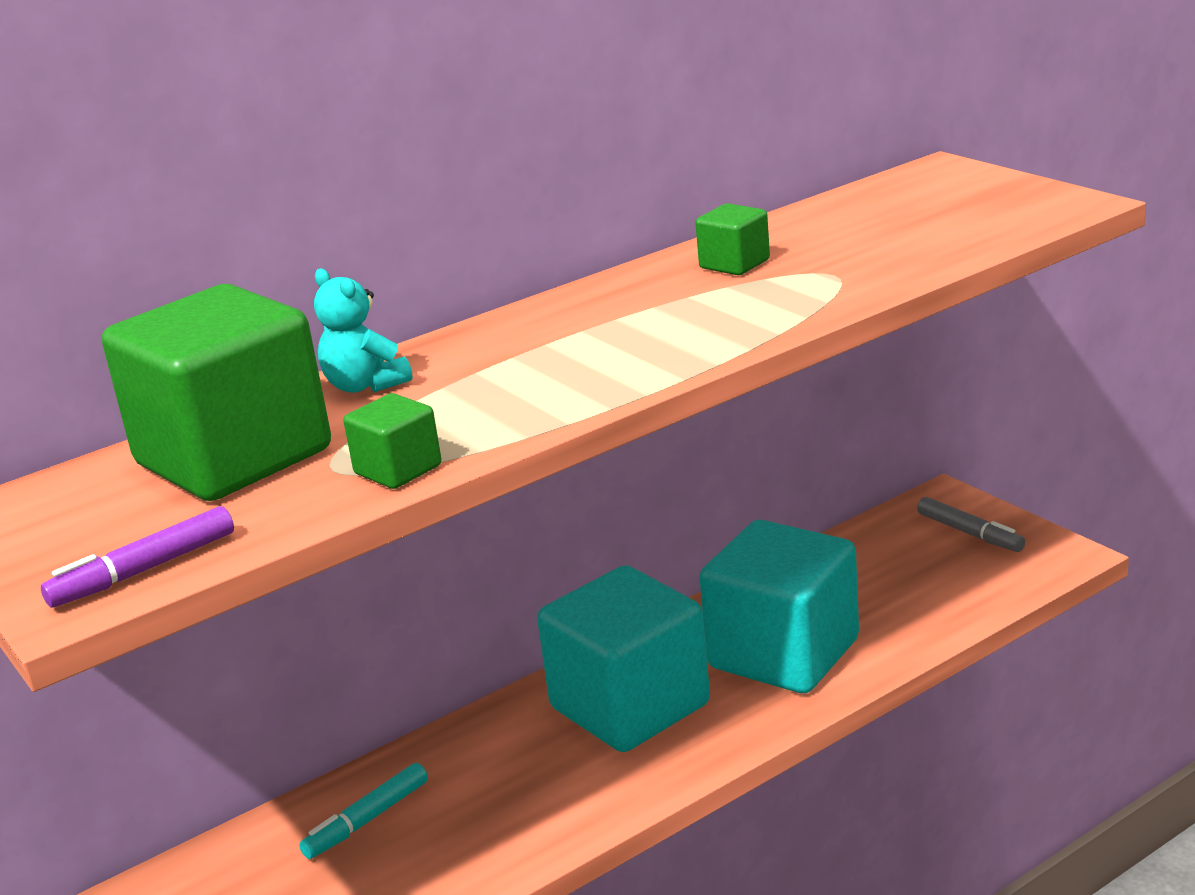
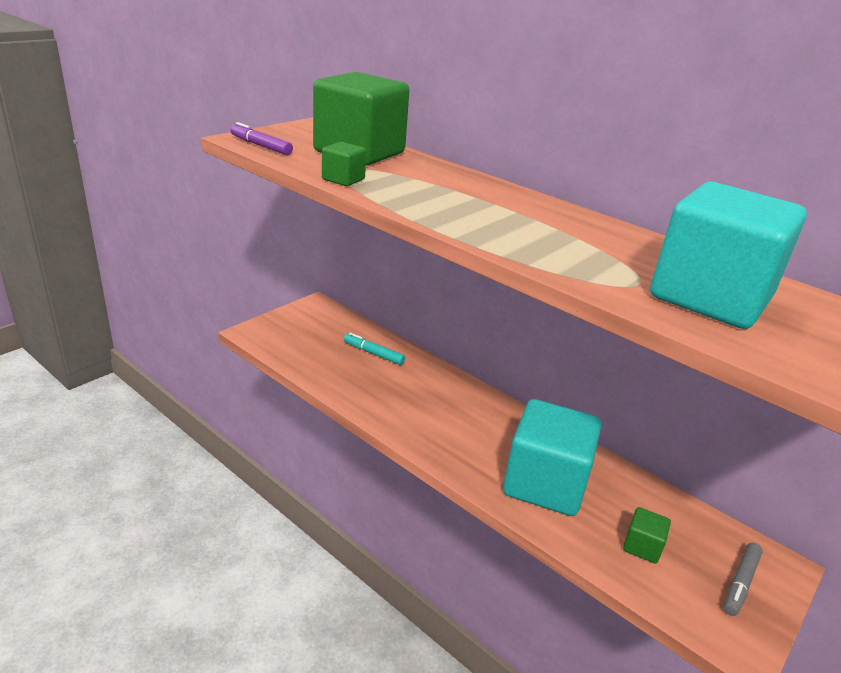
camera: 70 degrees right, 5 degrees up
(365, 385) = (435, 170): turquoise teddy bear -> none
(630, 706) = (475, 424): turquoise cube -> turquoise cube (710, 297)
(734, 264) = (639, 251): green cube -> green cube (642, 546)

